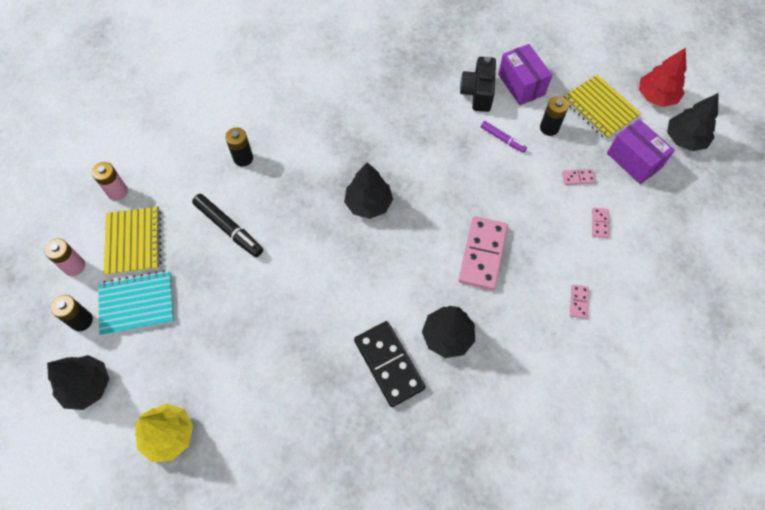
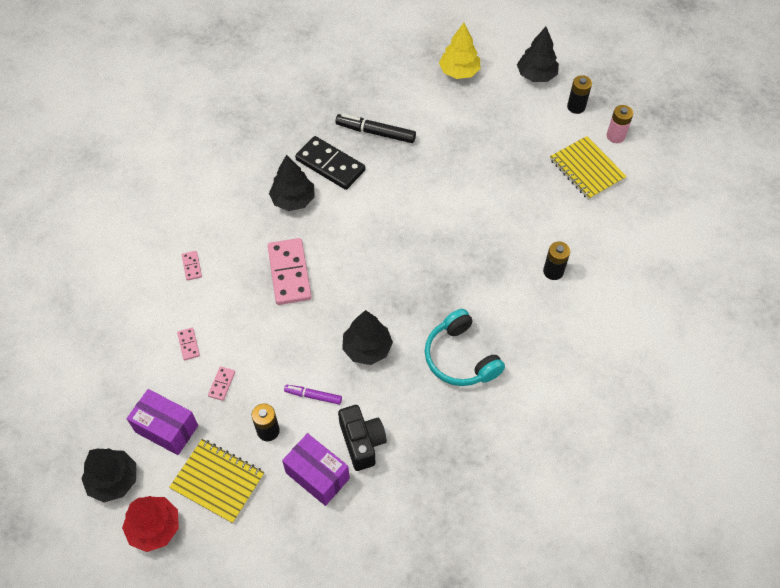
camera: 155 degrees right, 5 degrees down
(117, 192) = (635, 200): pink battery -> none
(137, 303) = (546, 131): turquoise notebook -> none
(228, 228) = (520, 209): black marker -> black marker (376, 133)
(368, 122) = (460, 357): none -> turquoise headphones
(368, 203) = (413, 277): black tree -> black tree (367, 348)
(578, 178) = (222, 384): pink domino -> pink domino turned 45 degrees counterclockwise

